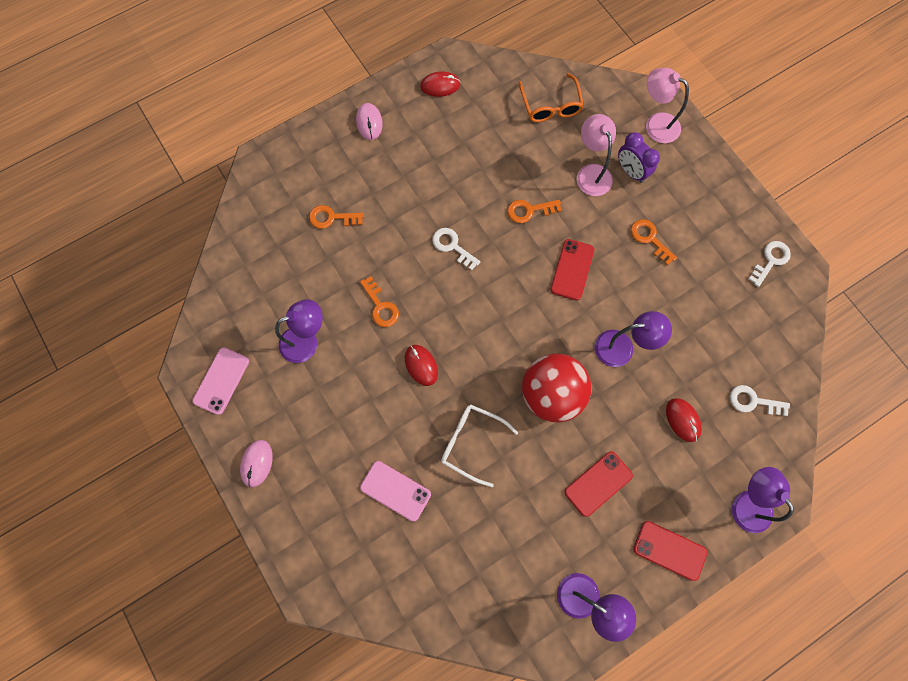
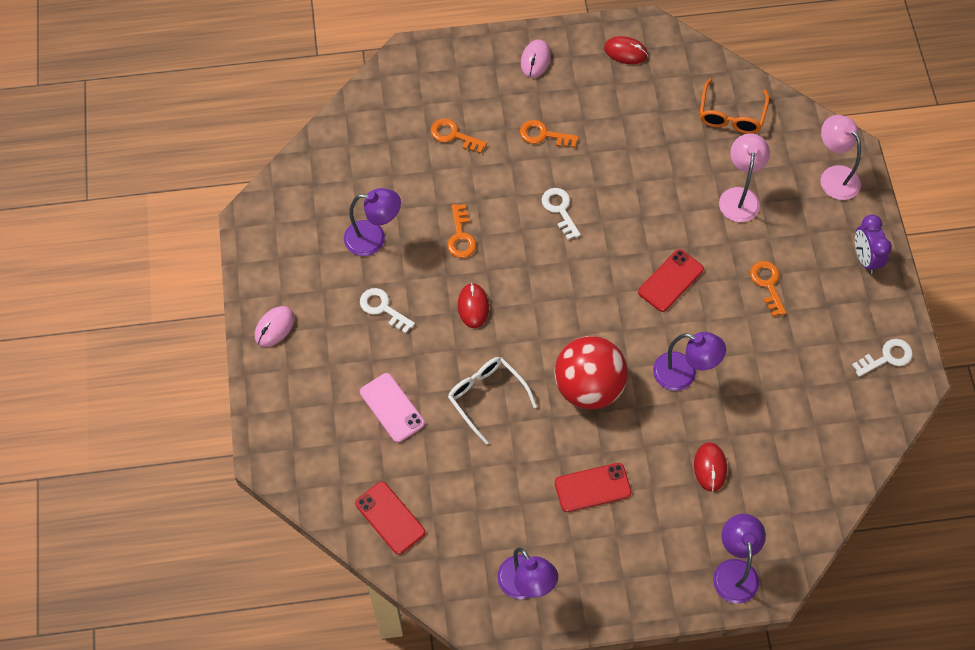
camera: 25 degrees right, 10 degrees down
(221, 381) = (277, 241): pink phone -> none
(529, 210) = (656, 207): orange key -> orange key (543, 135)
(631, 171) = (783, 212): purple clock -> purple clock (865, 258)
(669, 550) = (632, 578): red phone -> red phone (390, 518)
(753, 401) = (793, 482): white key -> white key (383, 308)

